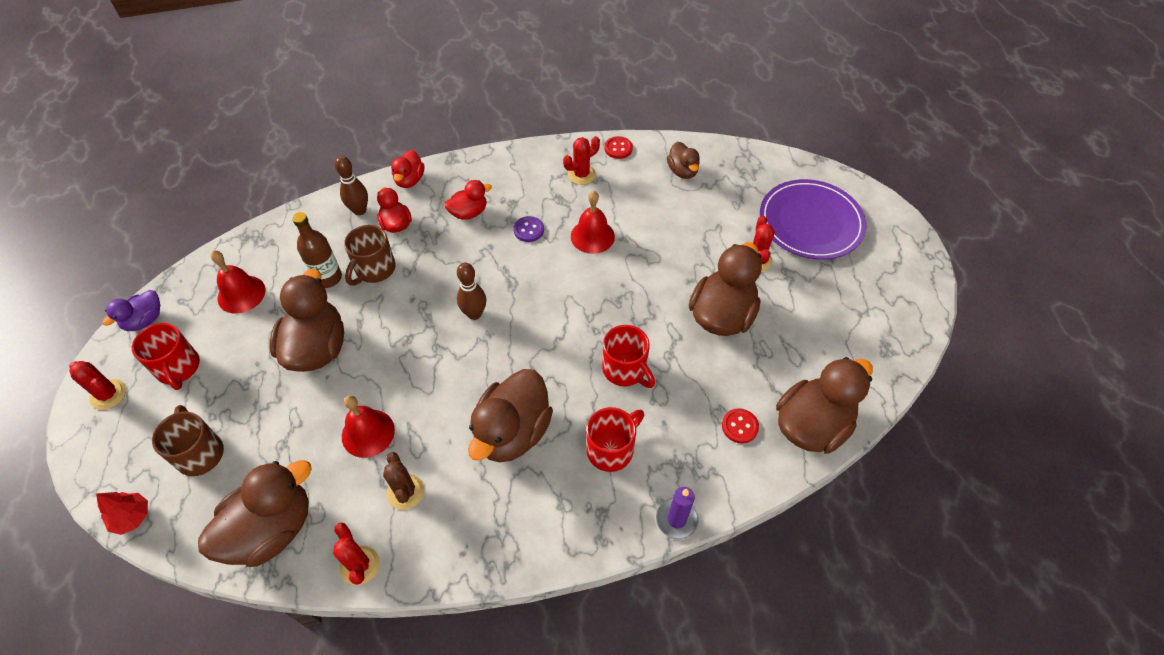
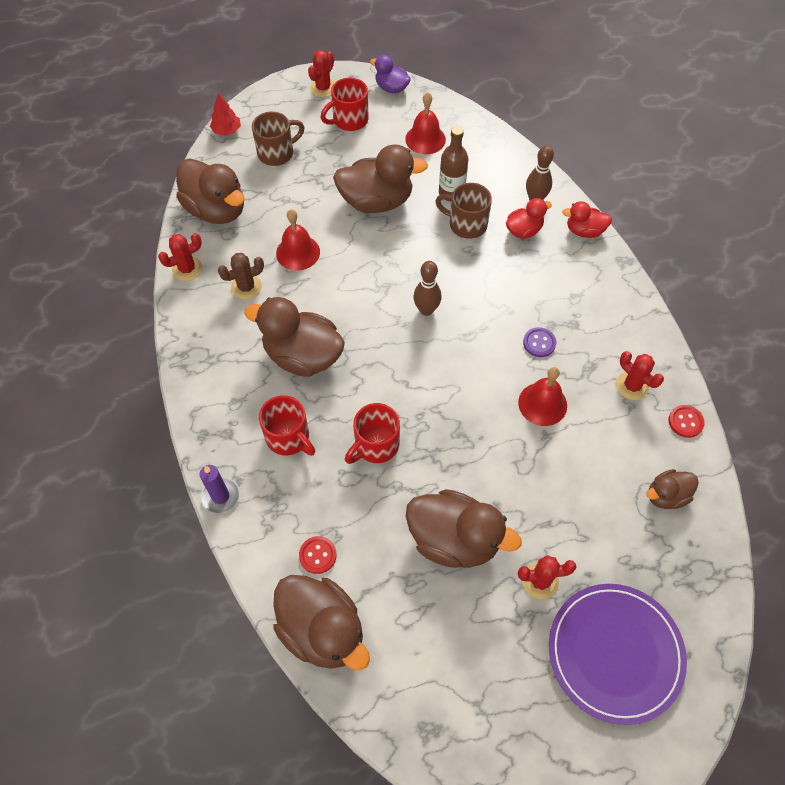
camera: 85 degrees right, 5 degrees up
(469, 212) = (552, 287): red duck -> none

